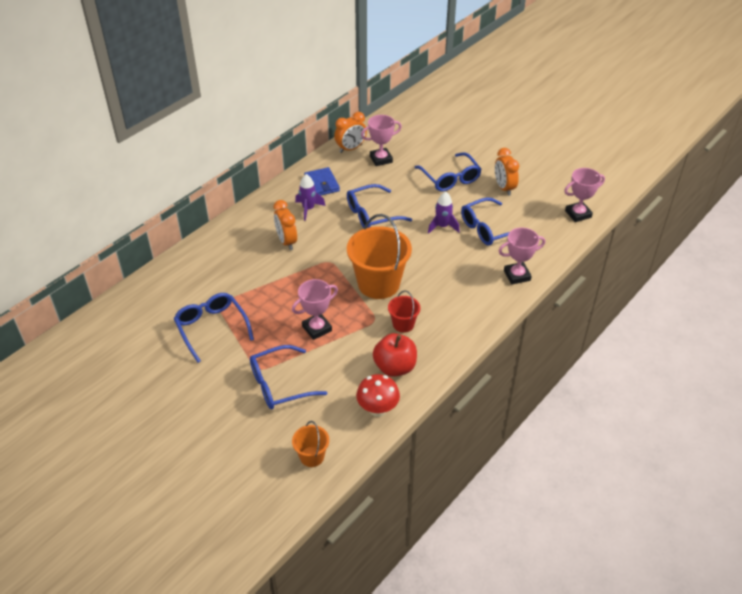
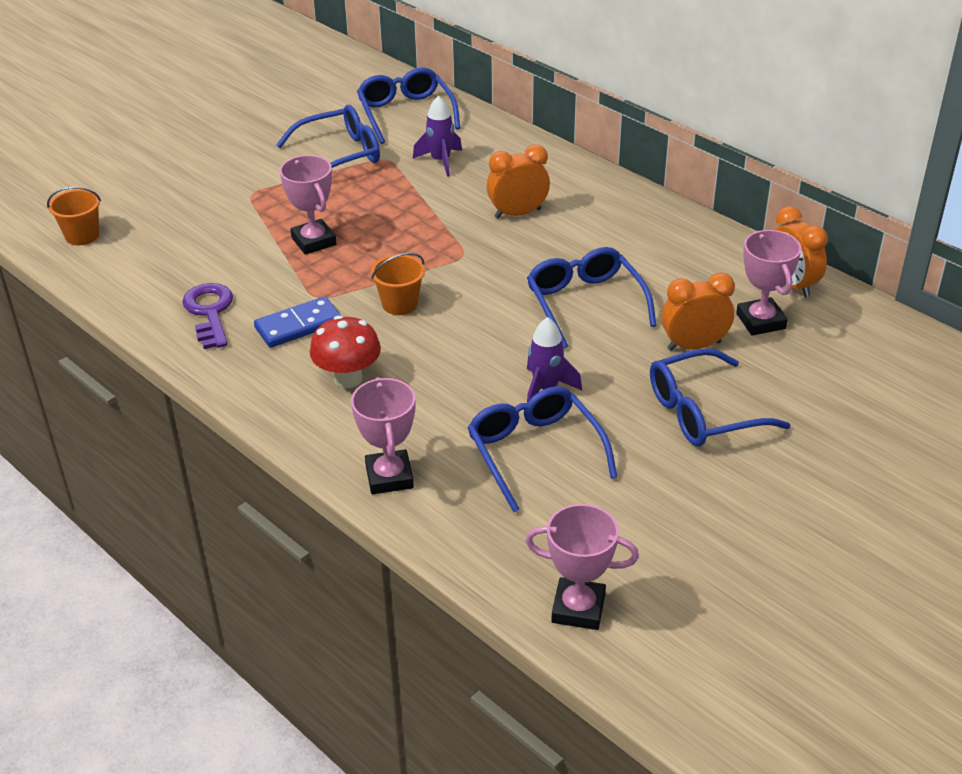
camera: 95 degrees right, 5 degrees down
(279, 385) = (215, 210): blue glasses -> blue glasses (406, 113)
(308, 209) = (602, 235): purple rocket -> purple rocket (440, 161)
(322, 184) = (674, 249): blue wallet -> none
(377, 409) = (136, 292): red mushroom -> red mushroom (348, 378)
(378, 284) = (400, 304): orange bucket -> orange bucket, size x0.49
(395, 367) = (210, 312): red apple -> purple key
(403, 324) = (298, 325): red bucket -> blue domino
(504, 188) = (673, 492): orange clock -> orange clock (694, 346)
(578, 214) = (578, 608): pink trophy -> pink trophy turned 60 degrees counterclockwise

